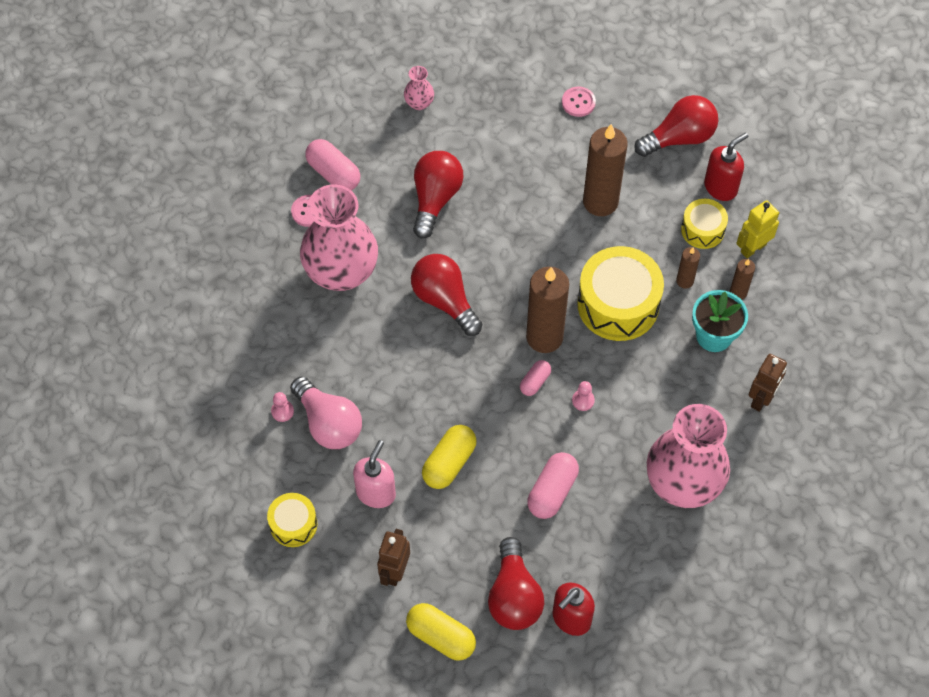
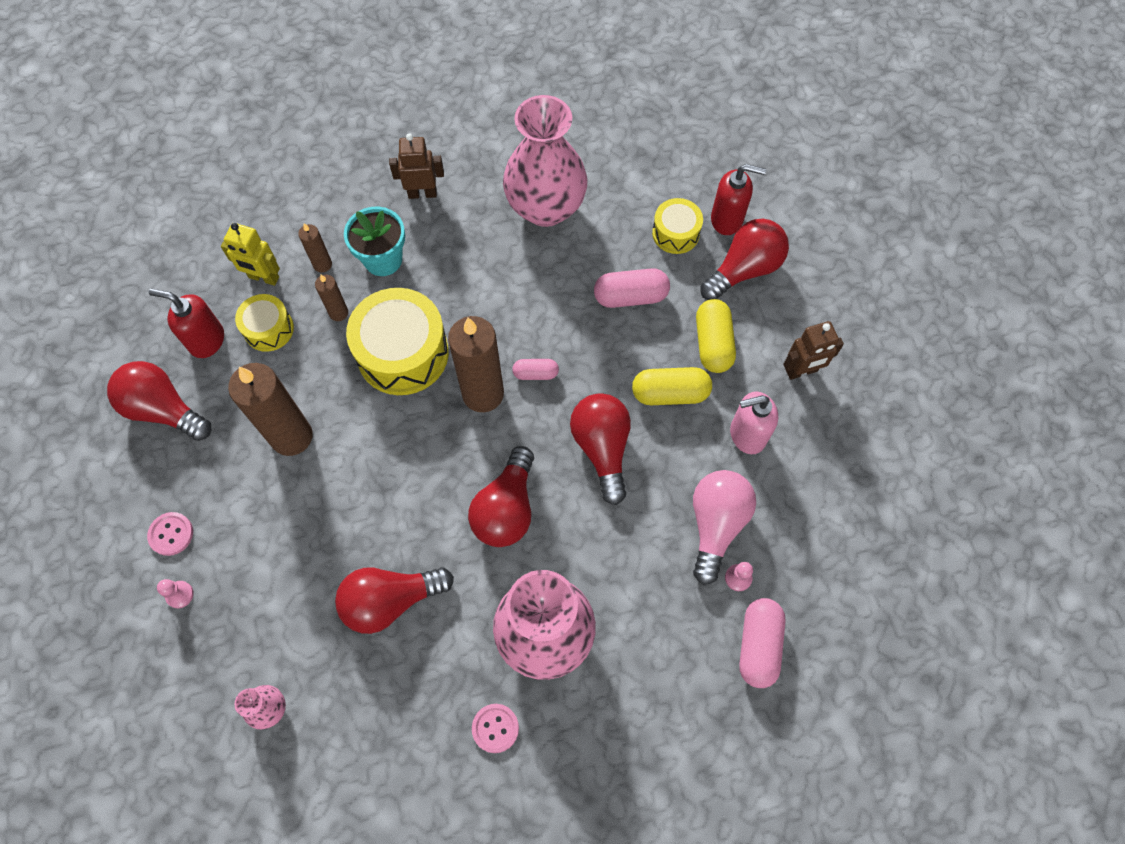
camera: 125 degrees left, 5 degrees up
(293, 524) = (834, 484): yellow drum -> yellow drum (675, 233)
(333, 173) = (427, 738): pink capsule -> pink capsule (758, 645)
(441, 388) = (602, 448): none -> red light bulb
(441, 636) = (823, 300): yellow capsule -> yellow capsule (712, 343)
(583, 400) = (525, 324): pink pawn -> pink pawn (180, 594)

